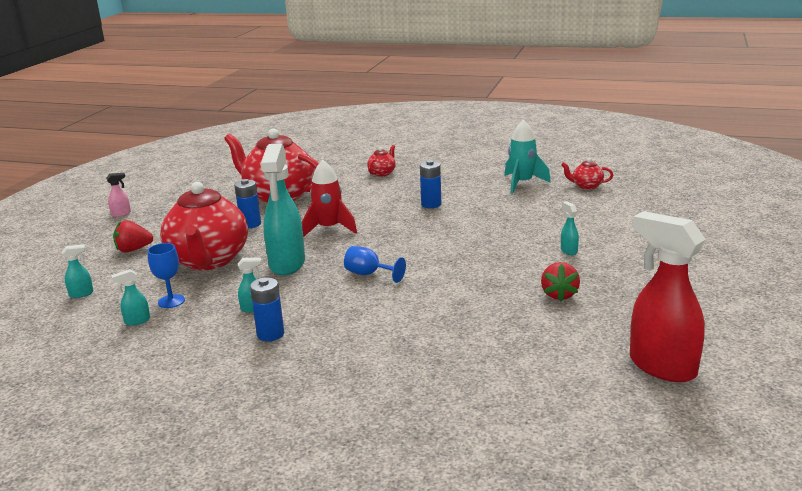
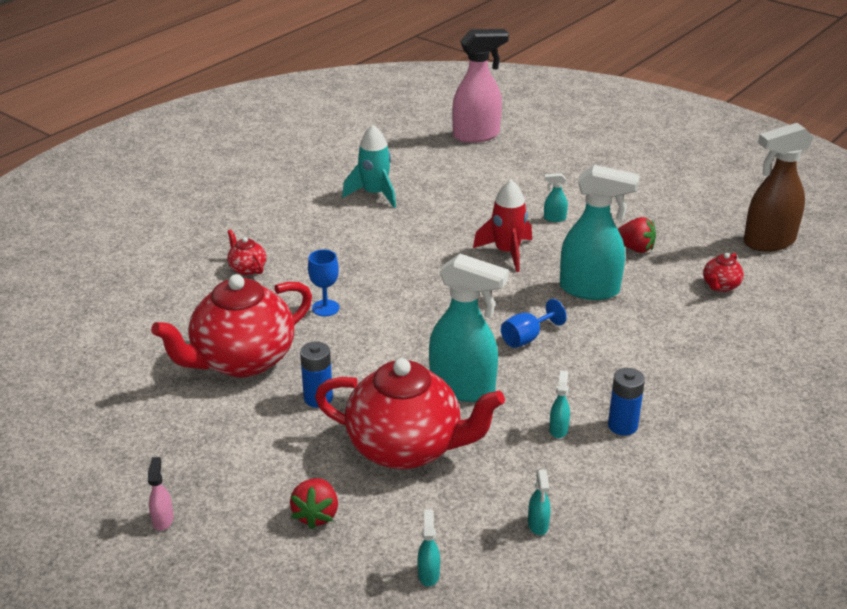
camera: 70 degrees left, 10 degrees up
(171, 301) = (502, 491): blue goblet -> blue goblet (325, 308)
(329, 229) = (386, 341): red rocket -> red rocket (507, 252)
(431, 204) = (379, 260): blue battery -> none
(465, 286) = (590, 290): none -> turquoise spray bottle
(586, 186) = (416, 165): red teapot -> red teapot (720, 286)
(661, 366) = (768, 242): red spray bottle -> brown spray bottle
(671, 195) = (477, 135): none -> pink spray bottle

